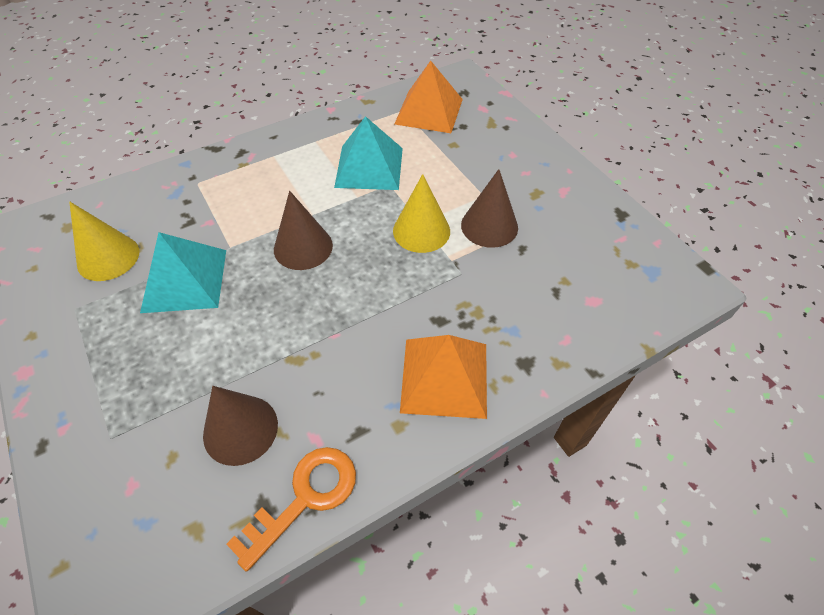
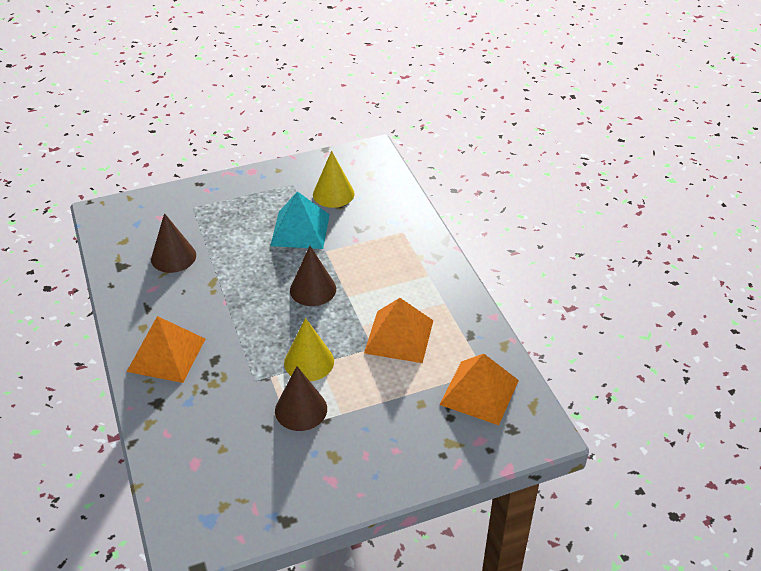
camera: 100 degrees right, 10 degrees down
(305, 497) = (118, 282): orange key -> none
(369, 167) = (399, 336): turquoise pyramid -> orange pyramid

